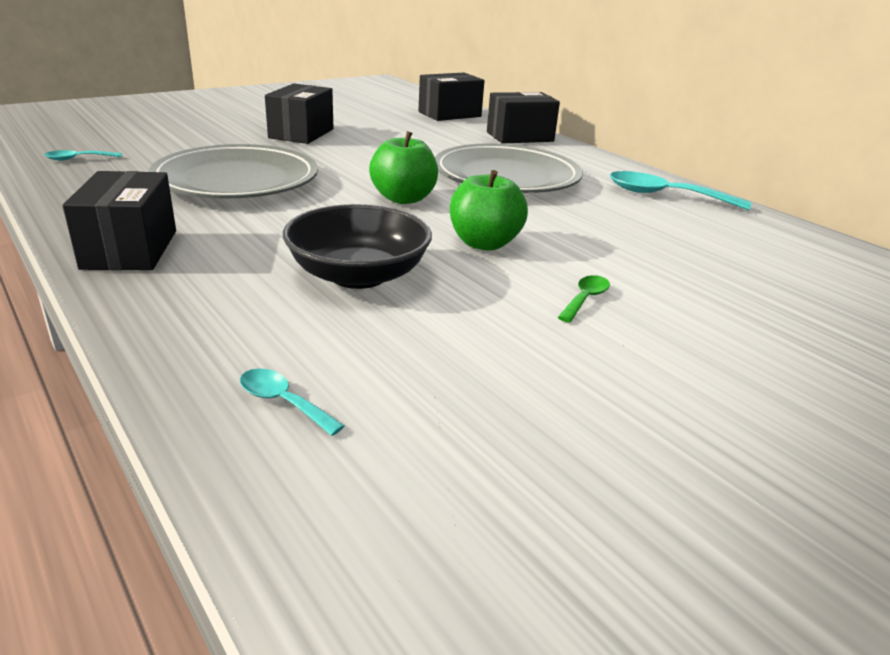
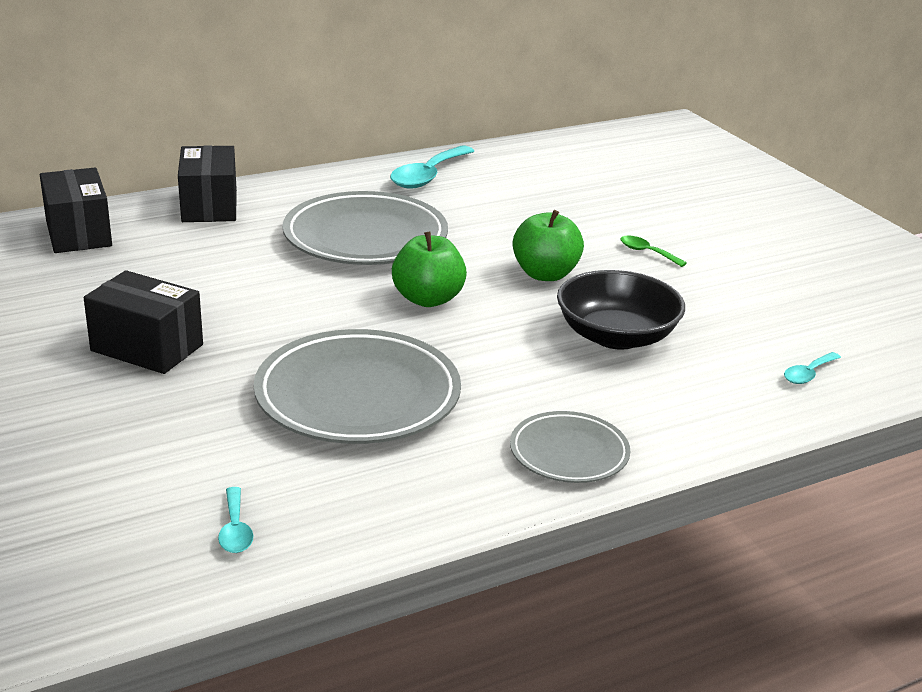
camera: 80 degrees left, 0 degrees up
(130, 249) = (569, 453): black box -> grey plate

